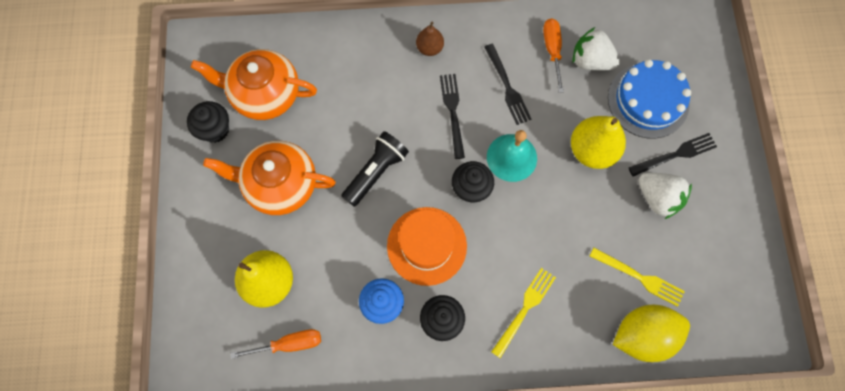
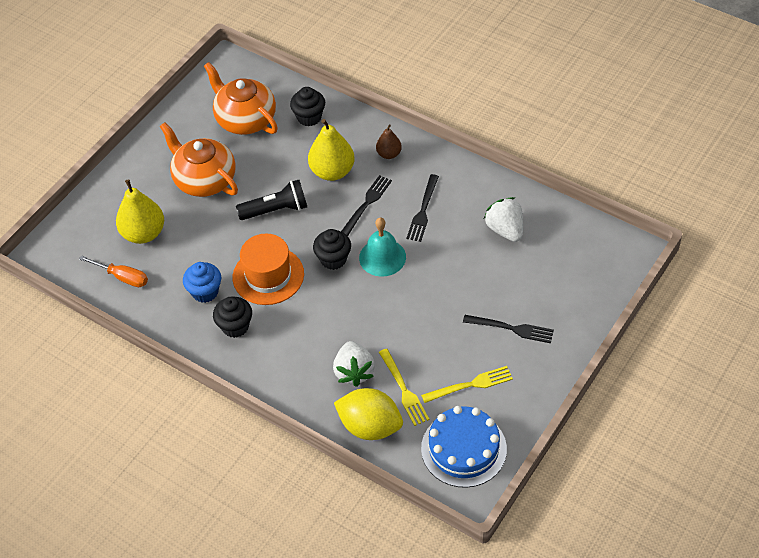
camera: 40 degrees right, 20 degrees down
(215, 130) = (192, 122): black cupcake -> black cupcake (309, 117)
(525, 309) = (300, 356): yellow fork -> yellow fork (471, 385)
(552, 50) = (481, 206): orange screwdriver -> none
(592, 150) = (448, 288): yellow pear -> yellow pear (332, 171)
(648, 100) = (525, 281): blue cake -> blue cake (463, 449)
(657, 198) = (469, 348): white strawberry -> white strawberry (354, 372)

